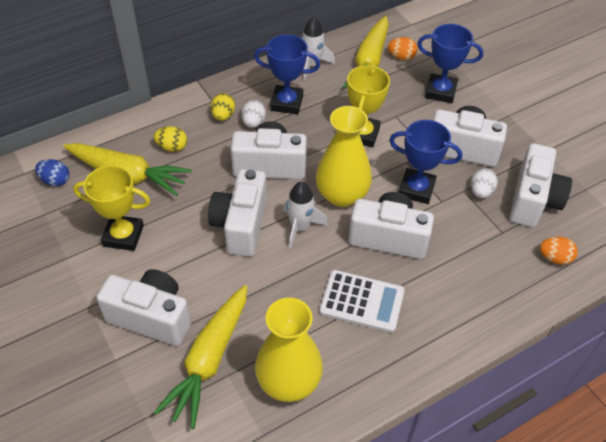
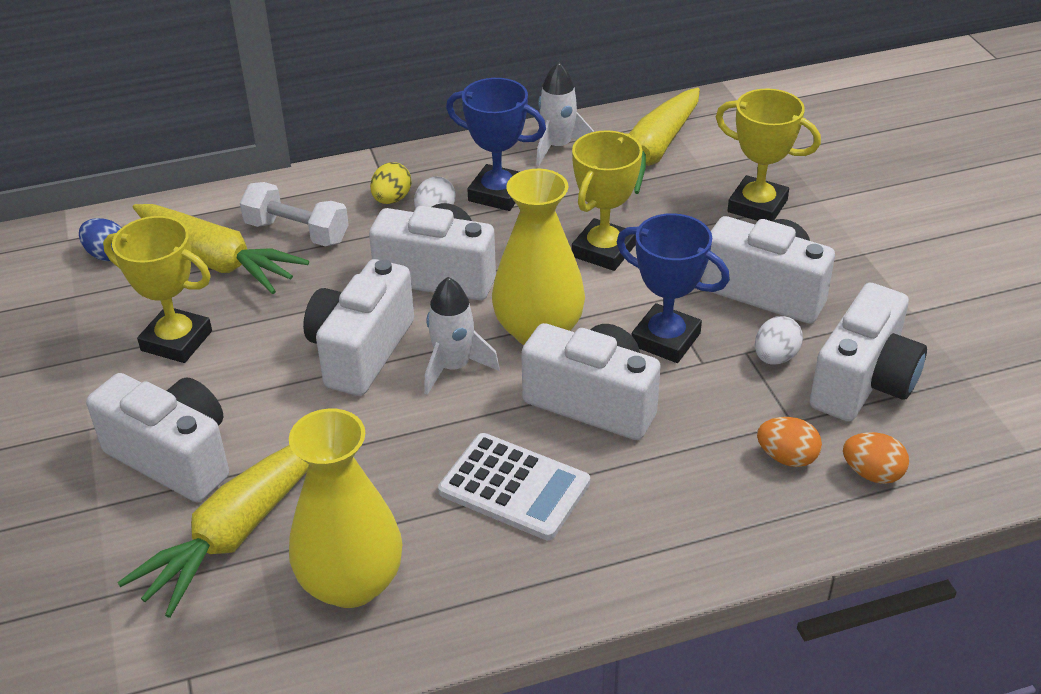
camera: 15 degrees right, 10 degrees down
(172, 147) = (297, 232): yellow egg -> white dumbbell
(401, 57) = (708, 151): orange egg -> orange egg (787, 457)
(440, 91) = (757, 206): blue trophy -> yellow trophy

